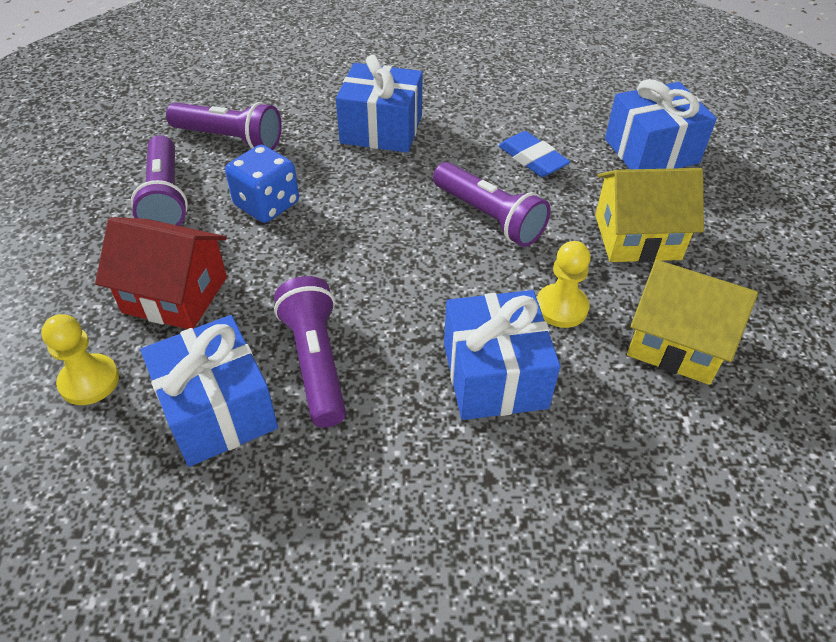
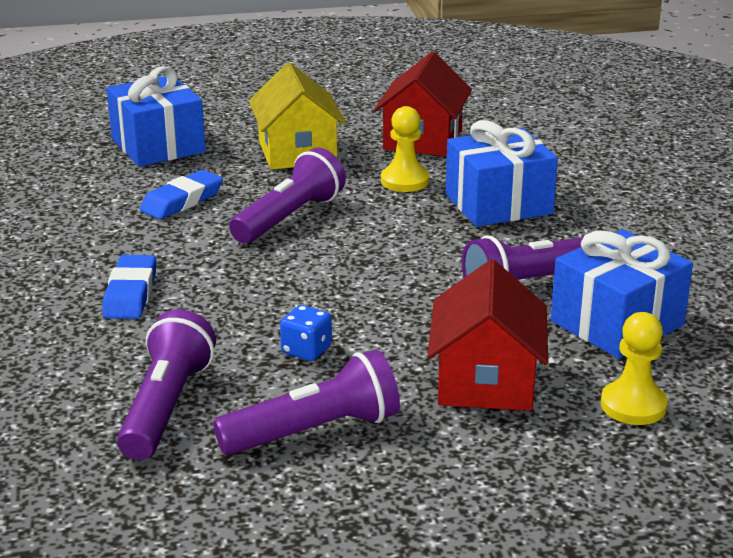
camera: 100 degrees left, 20 degrees down
(267, 204) = (306, 350): blue dice -> blue dice, size x0.59
(381, 129) = (130, 293): blue gift -> blue eraser
(676, 342) = (422, 139): yellow house -> red house

